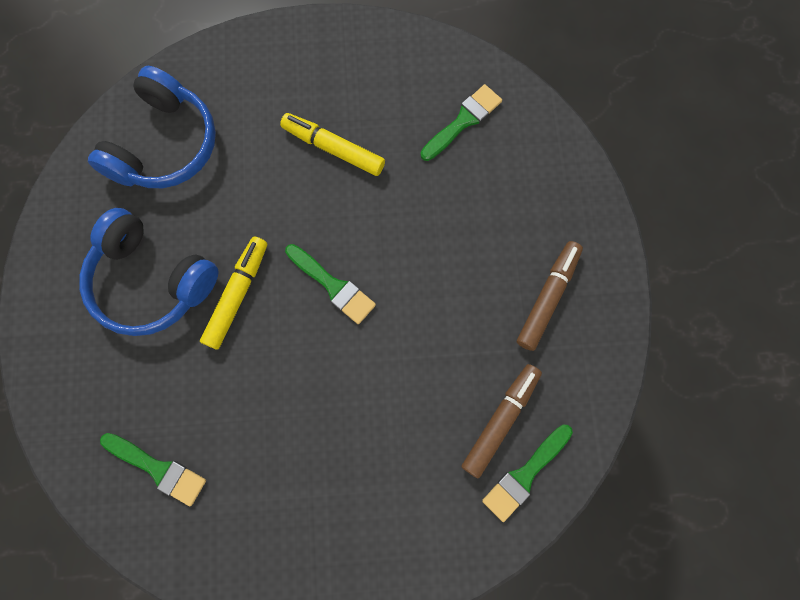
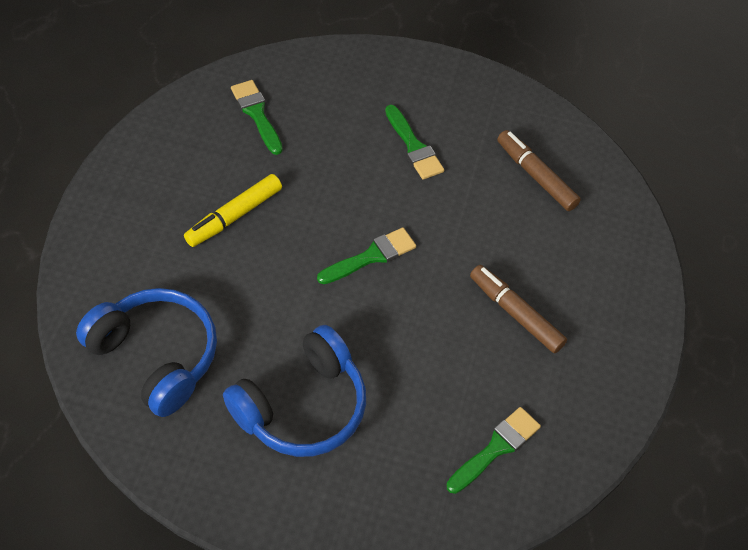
camera: 75 degrees left, 20 degrees down
(237, 295) = (348, 335): yellow marker -> none
(525, 475) = (585, 175): green brush -> green brush (414, 146)
(547, 297) = (444, 111): brown marker -> brown marker (515, 313)

